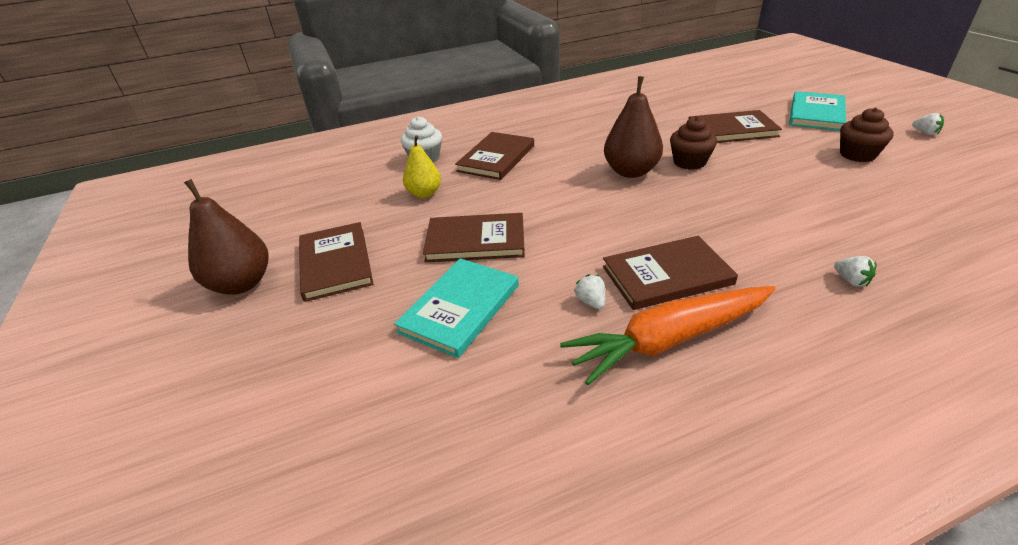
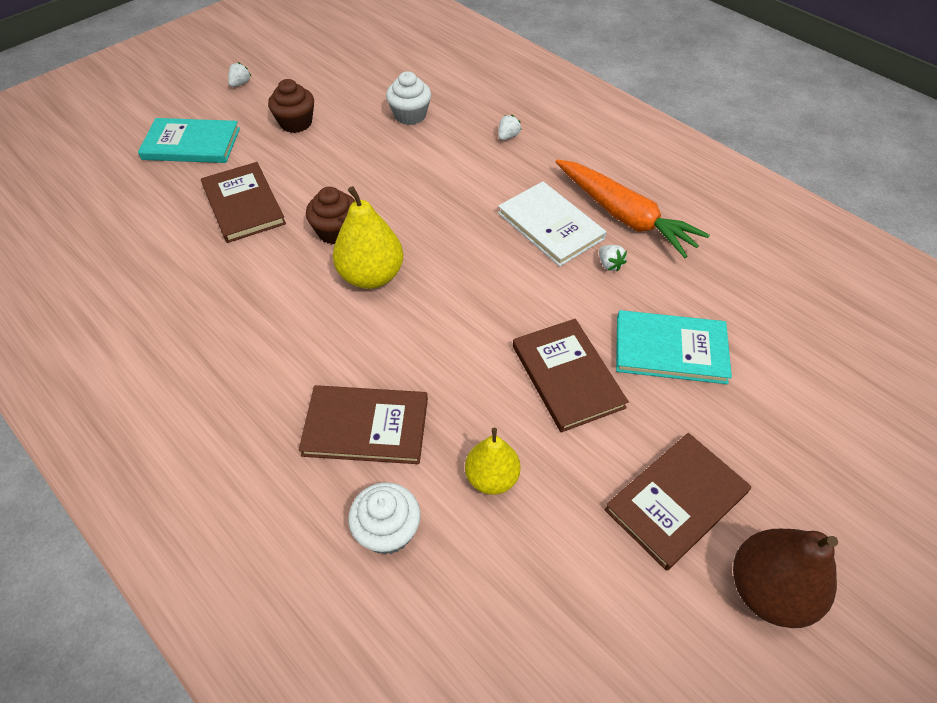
camera: 115 degrees left, 15 degrees up
(591, 302) = (609, 264): white strawberry -> white strawberry turned 75 degrees counterclockwise
(631, 171) = (371, 276): brown pear -> yellow pear
(666, 275) = (550, 226): brown book -> white book
(887, 217) = (410, 115): none -> white cupcake

